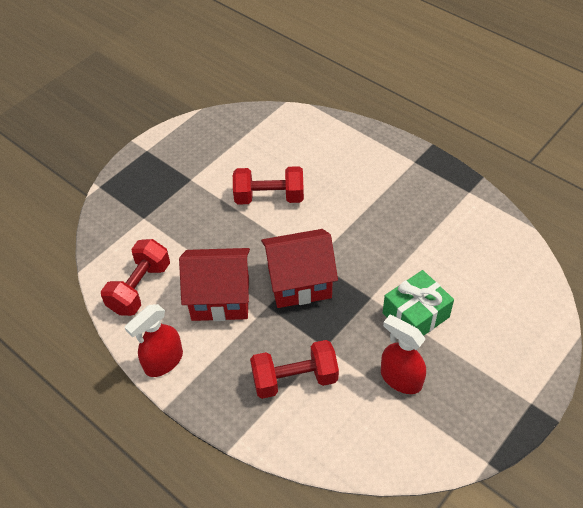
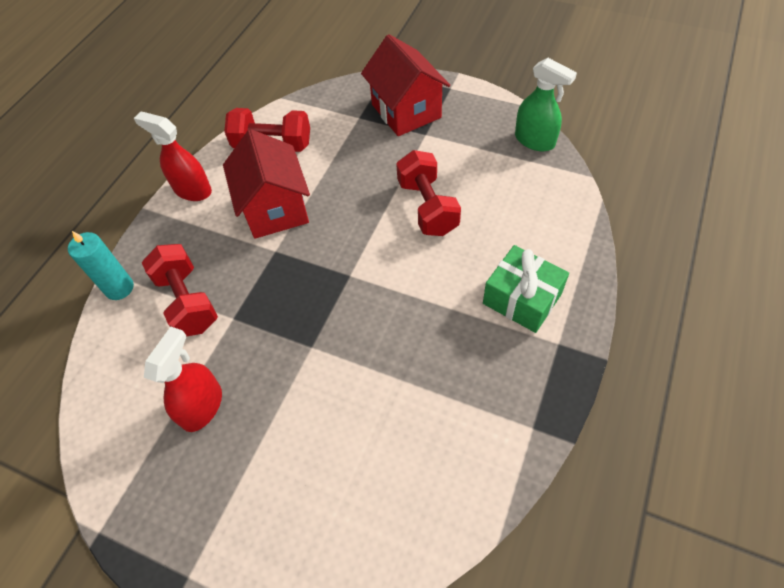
camera: 75 degrees right, 5 degrees up
(235, 119) = (535, 140): none -> green spray bottle
(257, 435) = (119, 288): none -> turquoise candle
(299, 282) = (313, 270): red house -> red house (406, 111)
(415, 315) = (297, 403): green gift -> green gift (522, 299)

